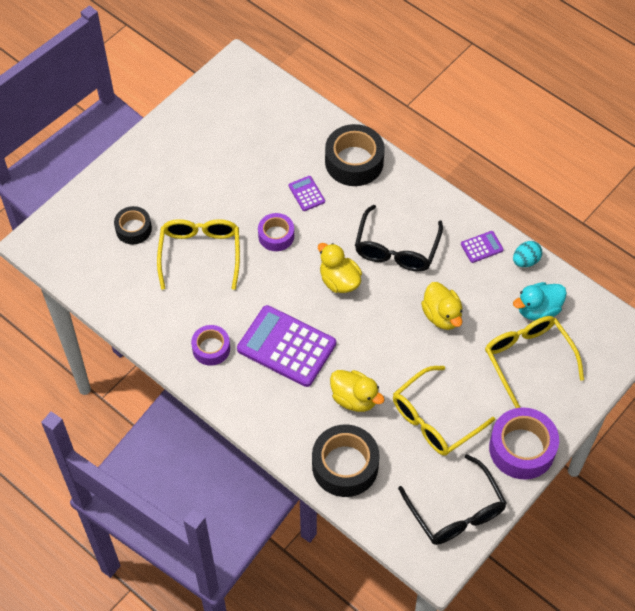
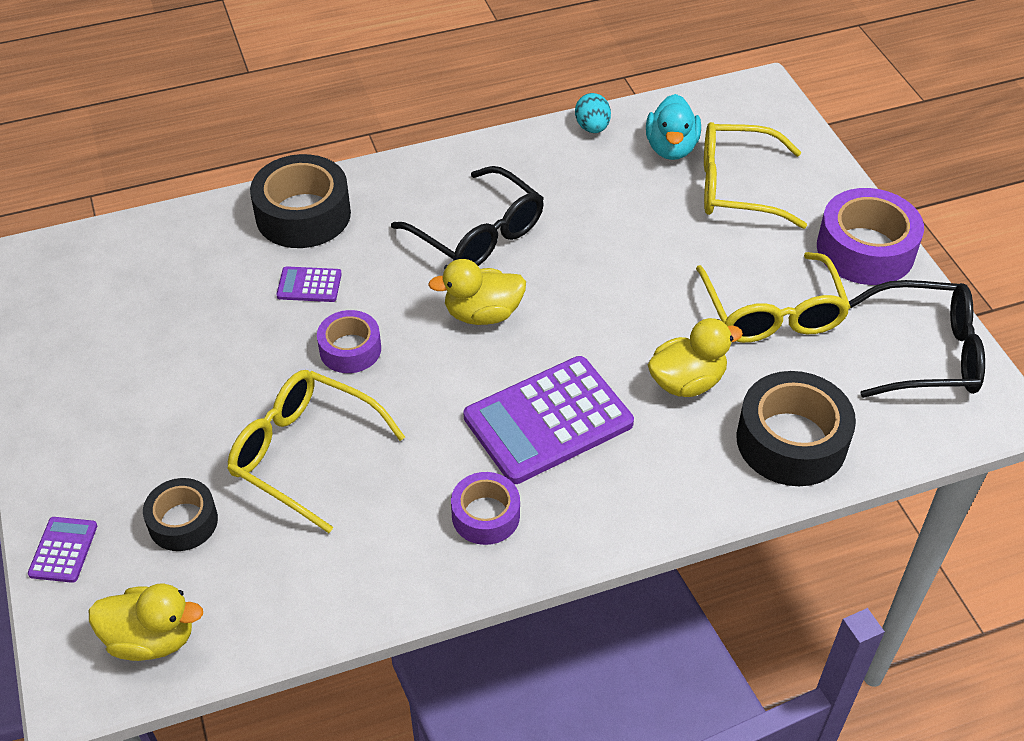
camera: 60 degrees left, 10 degrees down
(442, 316) = (616, 236): yellow duck -> yellow duck (152, 639)
(482, 247) = (541, 155): purple calculator -> purple calculator (63, 550)

